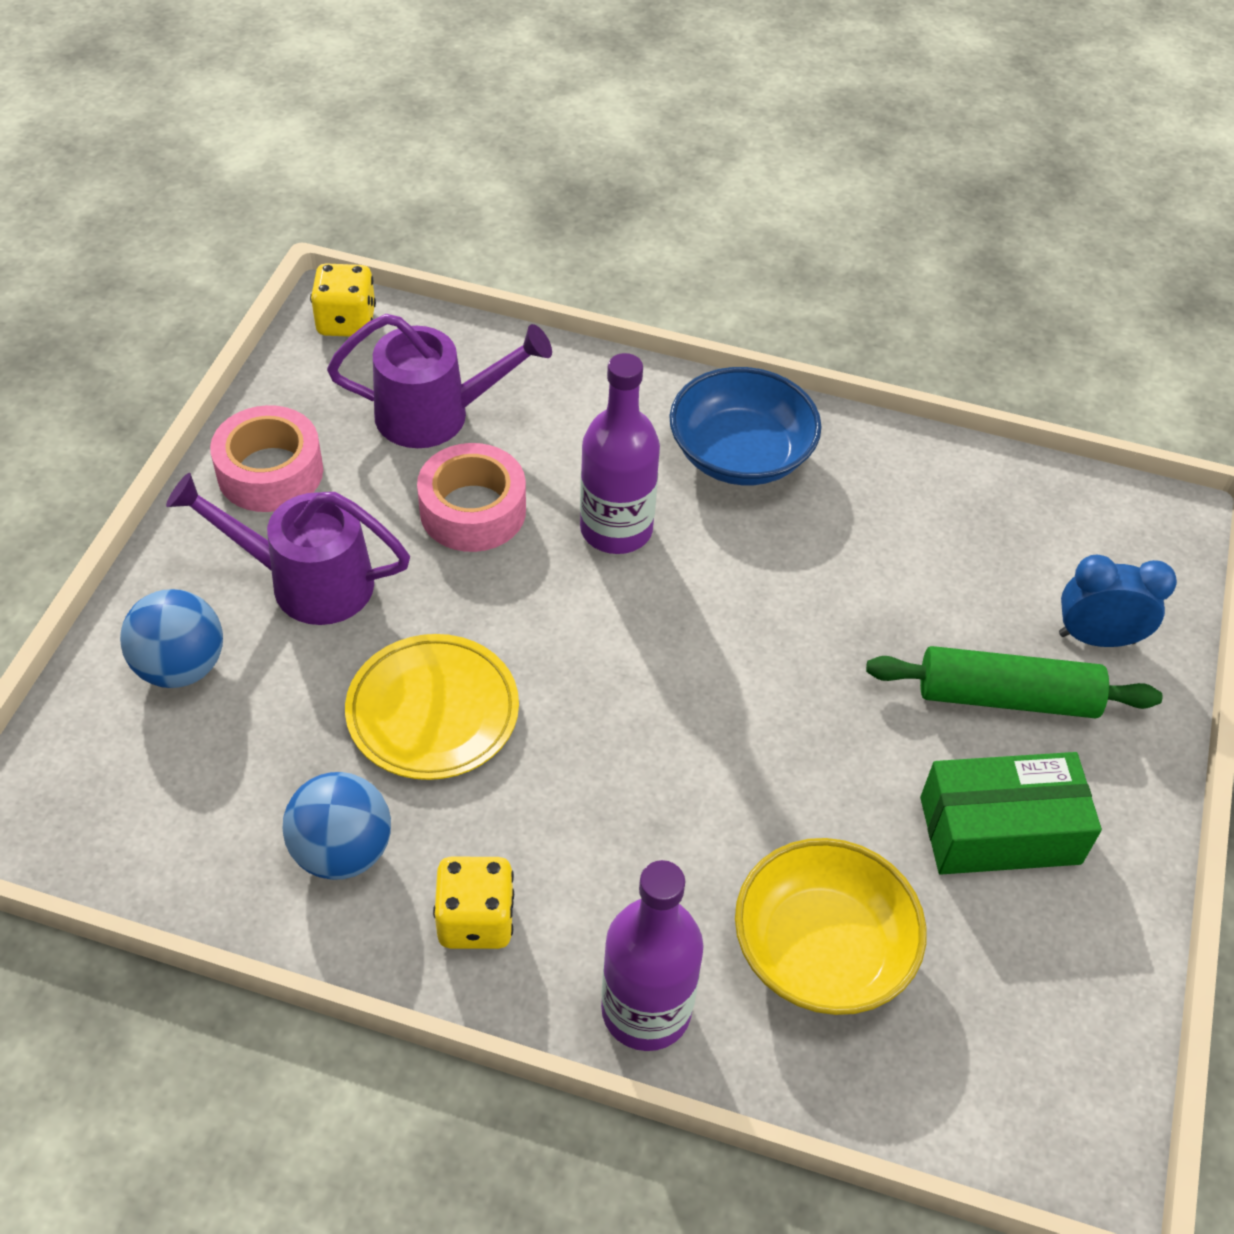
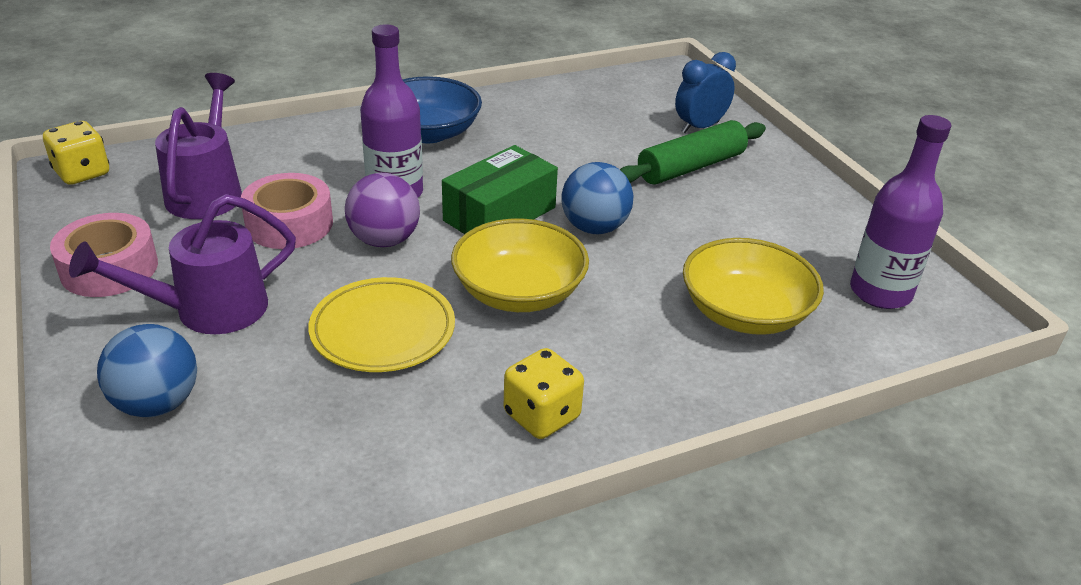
camera: 40 degrees left, 15 degrees down
(342, 851) = (408, 434): blue ball -> blue ball (594, 228)
(437, 414) = (207, 190): purple watering can -> purple watering can turned 45 degrees counterclockwise
(543, 592) = (384, 240): none -> purple ball
(608, 752) = (519, 292): none -> yellow bowl
(646, 1010) = (695, 396): purple bottle -> purple bottle (880, 292)
(1000, 831) = (758, 219): green box -> green box (500, 214)

